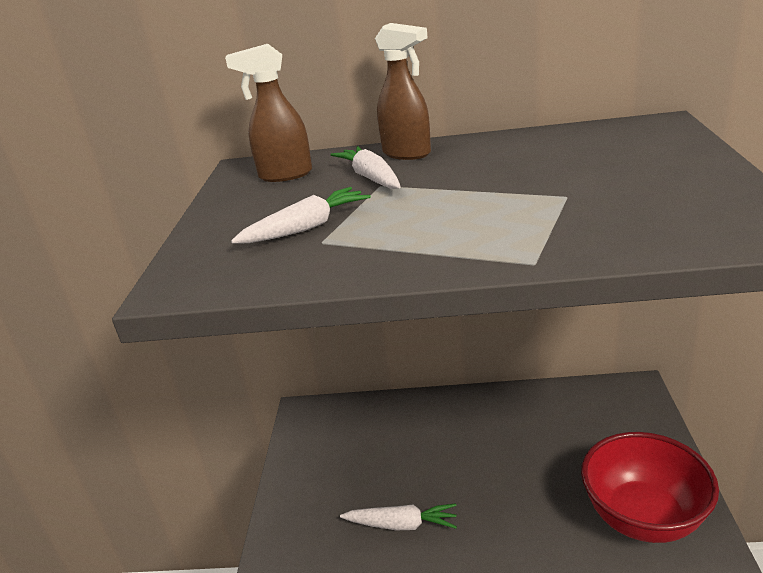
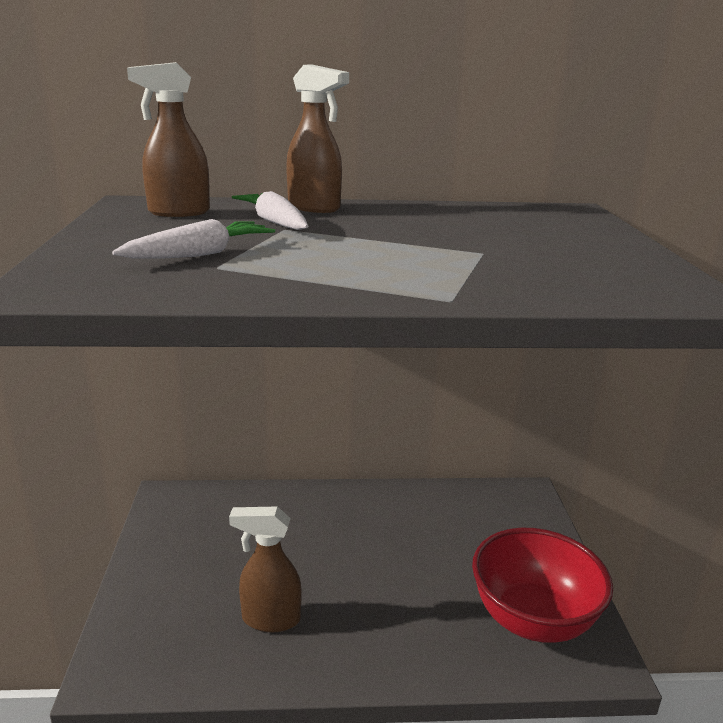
camera: 10 degrees left, 5 degrees down
(401, 524) = (270, 619): white carrot -> brown spray bottle

